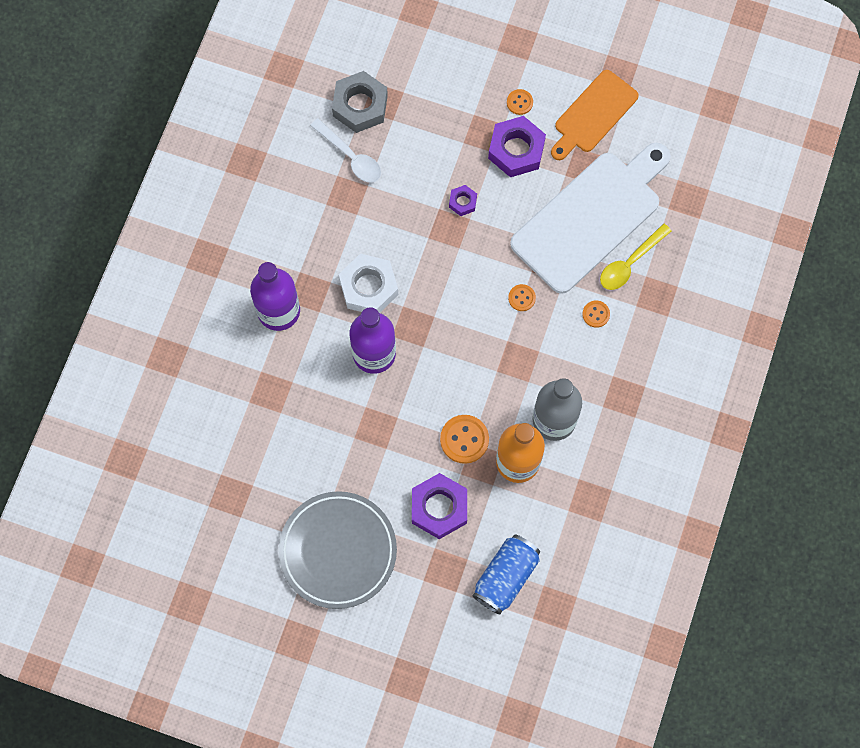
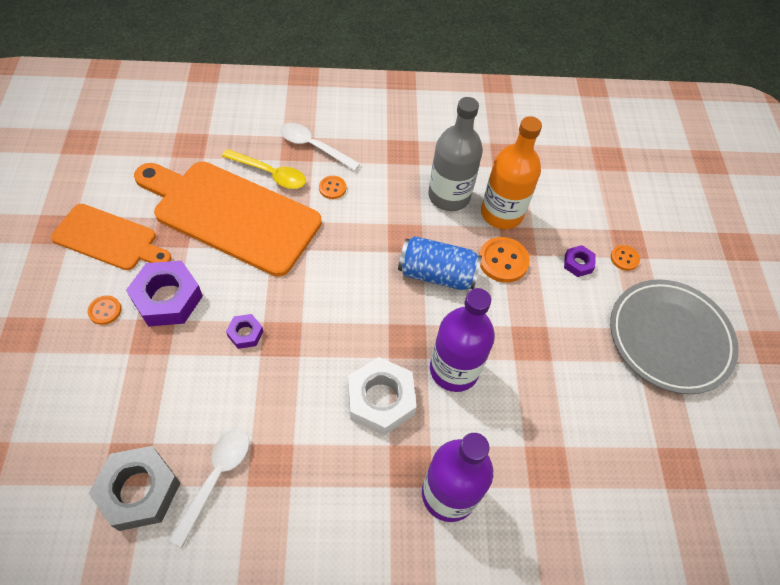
camera: 115 degrees left, 15 degrees down
(439, 508) = (578, 263): purple nut -> purple nut, size x0.50
(506, 577) = (606, 197): blue can -> blue can (437, 274)
(521, 298) = (338, 251): orange button -> orange button (624, 258)
(590, 217) = (231, 215): white cutting board -> orange cutting board
(654, 311) = (313, 146): none -> white spoon

